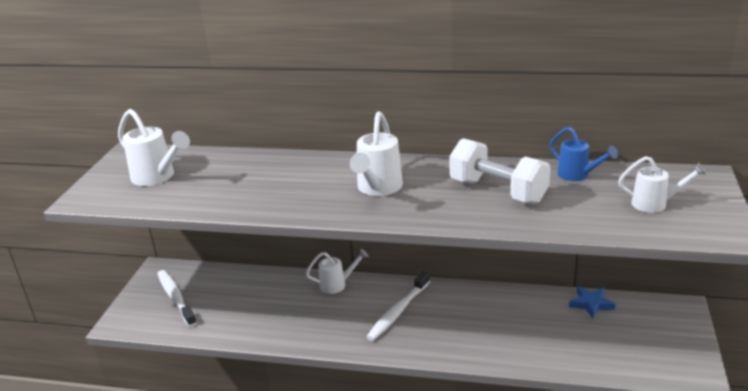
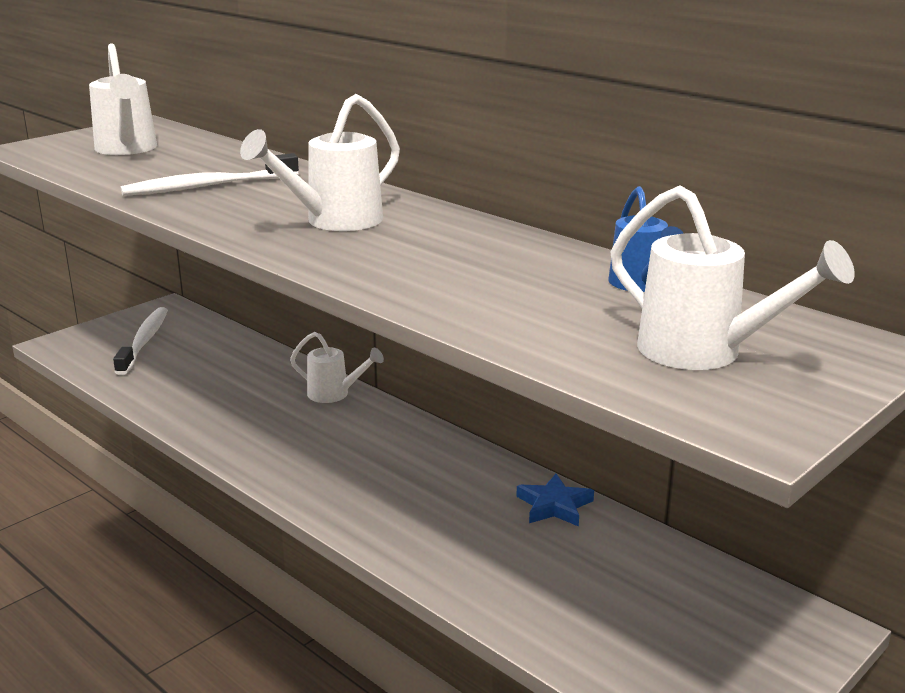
camera: 30 degrees right, 5 degrees down
(398, 311) = (367, 453): white toothbrush -> white toothbrush (207, 186)
(498, 191) = (484, 268): white dumbbell -> none
(591, 304) = (661, 557): blue star -> blue star (554, 505)
(655, 204) = (704, 353): white watering can -> white watering can, size x1.51

